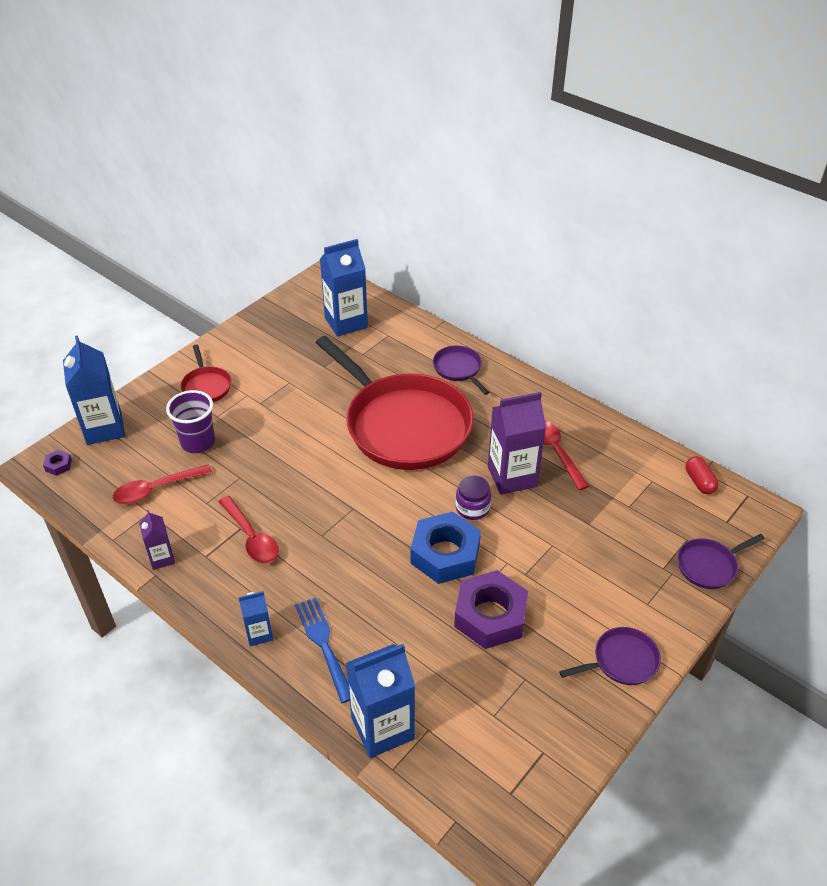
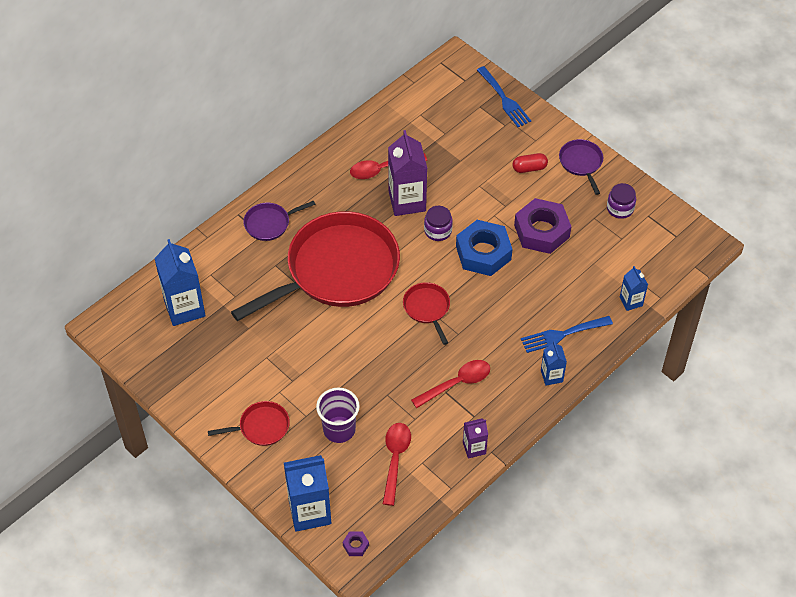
camera: 85 degrees left, 10 degrees up
(156, 489) = (395, 459): red spoon -> red spoon turned 150 degrees counterclockwise
(356, 505) = (427, 308): none -> red pan
(382, 728) = (631, 301): blue carton -> blue carton, size x0.53
(548, 713) = (620, 208): none -> purple jar
(699, 482) = (424, 87): red capsule -> red capsule (529, 168)
(709, 566) = (504, 99): purple pan -> blue fork

